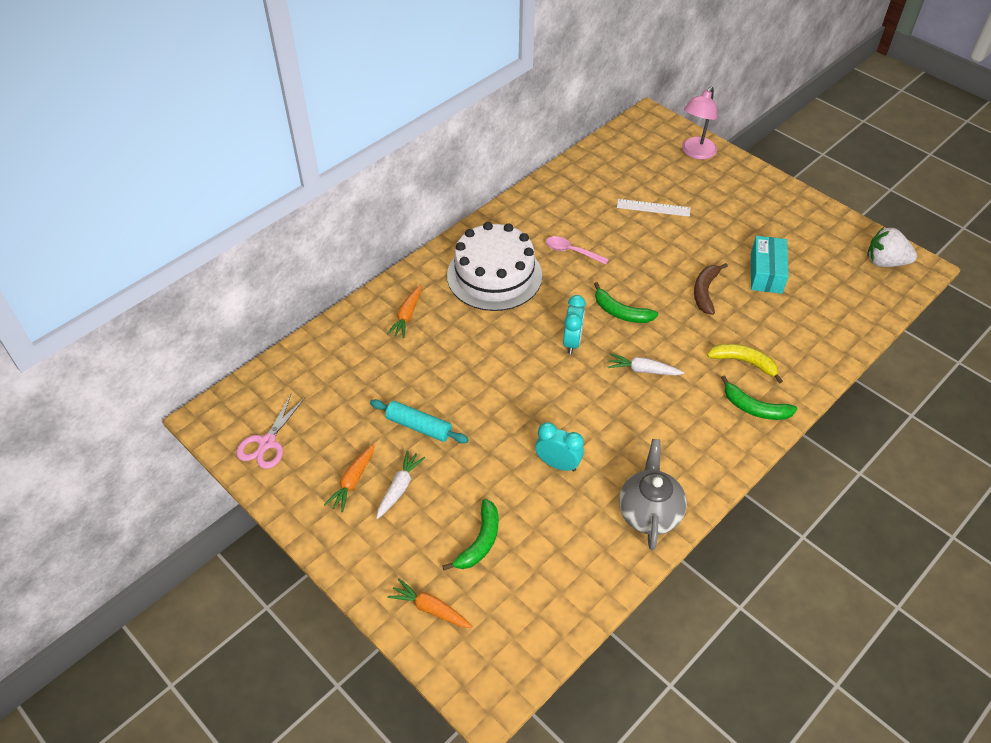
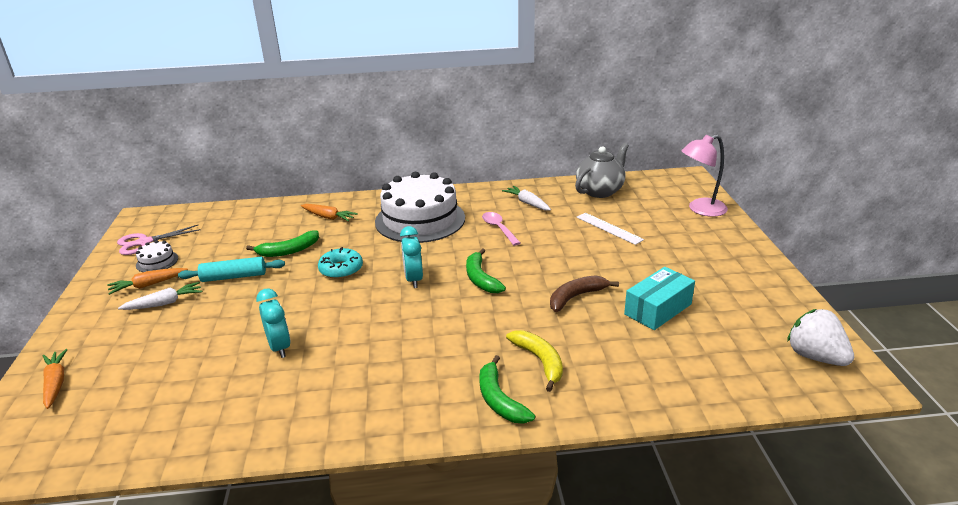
camera: 40 degrees right, 20 degrees down
(318, 454) = (157, 262): none -> white cake
(407, 316) = (328, 217): orange carrot -> orange carrot turned 120 degrees counterclockwise
(419, 426) = (234, 276): turquoise rolling pin -> turquoise rolling pin turned 75 degrees counterclockwise
(480, 541) = (152, 363): green banana -> green banana (289, 251)
(501, 365) = (341, 269): none -> turquoise donut
(572, 342) = (413, 279): turquoise clock -> turquoise clock turned 120 degrees clockwise
(643, 370) = (440, 323): white carrot -> white carrot (527, 203)
(649, 512) = (289, 421): grey teapot -> grey teapot (600, 191)

